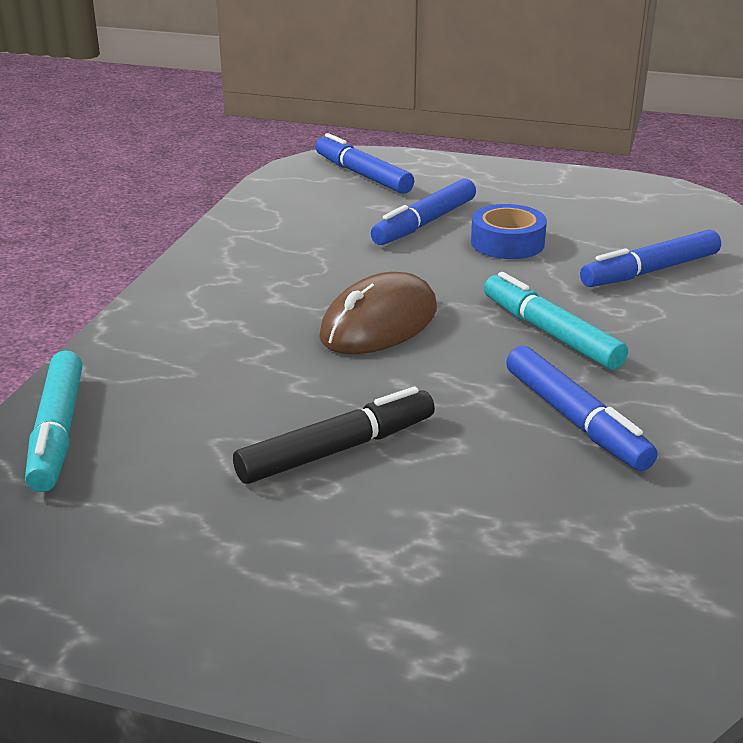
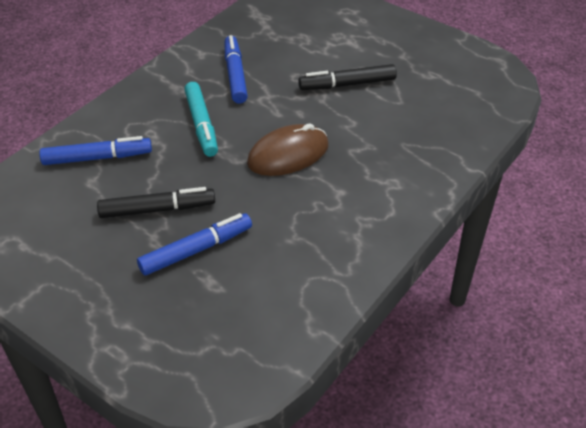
camera: 160 degrees left, 15 degrees up
(57, 432) = (473, 122): turquoise marker -> none
(362, 175) = (198, 346): blue marker -> none
(507, 243) = (157, 209): blue tape -> black marker

